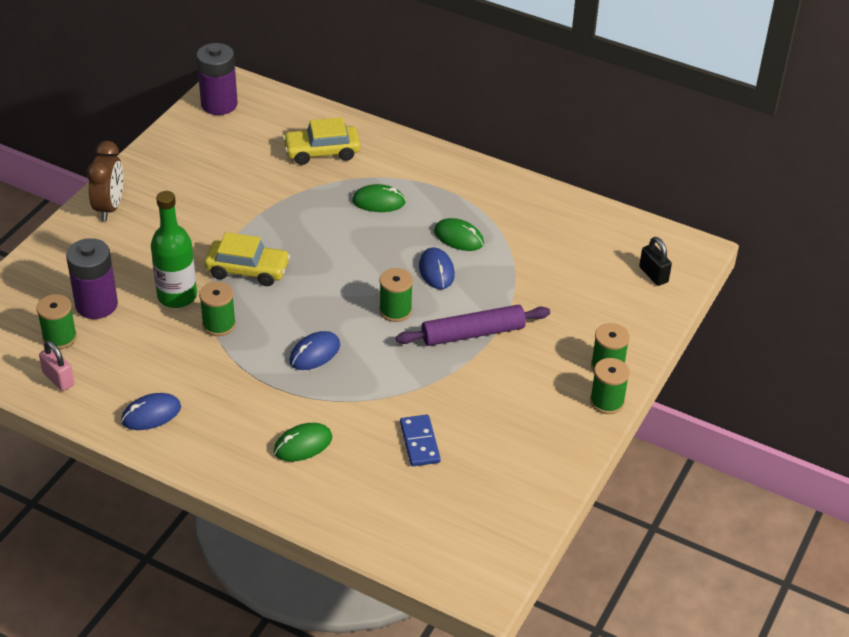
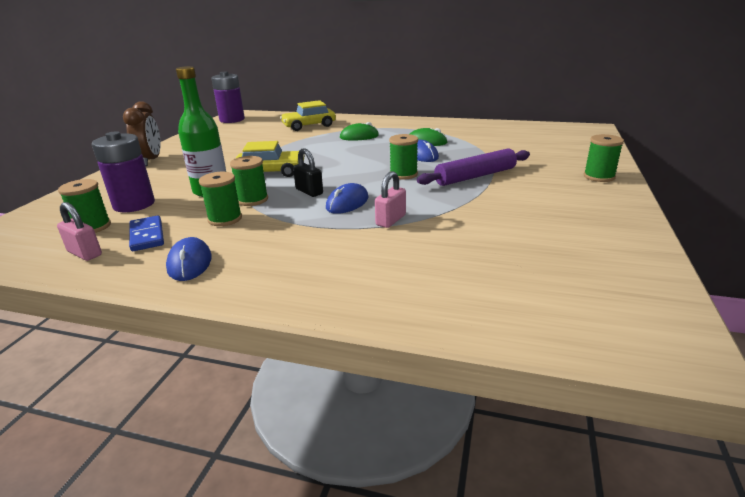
camera: 10 degrees left, 15 degrees down
(151, 414) = (190, 263): blue mouse -> blue mouse turned 60 degrees counterclockwise
(303, 445) = (366, 259): green mouse -> none
(347, 393) = (390, 220): none -> pink padlock
(419, 442) = (484, 240): blue domino -> blue domino (147, 236)
(607, 402) = (623, 193): green spool -> green spool (225, 219)
(653, 275) = (577, 139): black padlock -> black padlock (309, 192)

